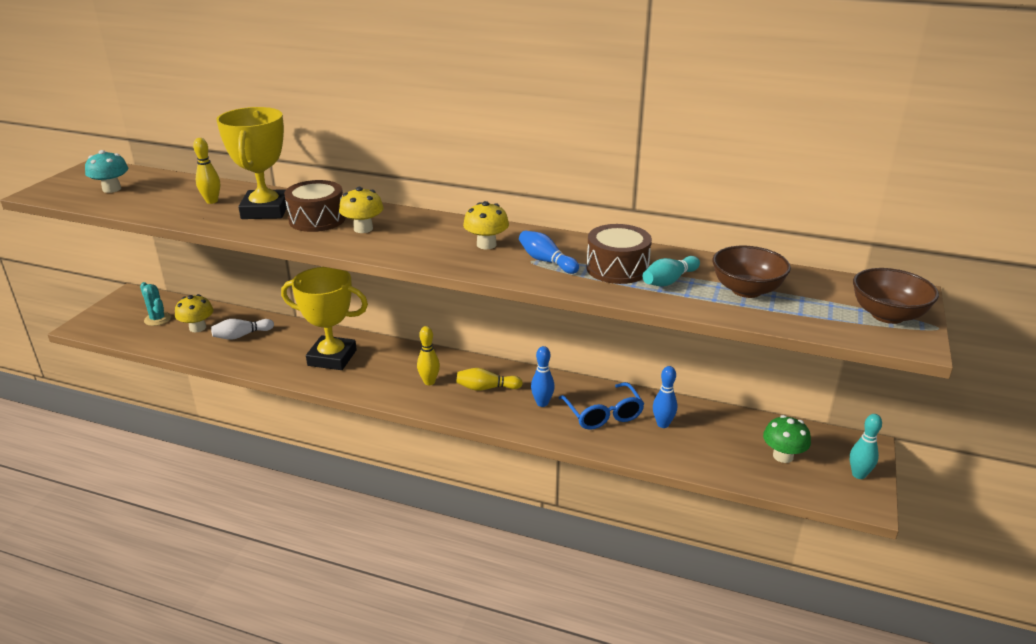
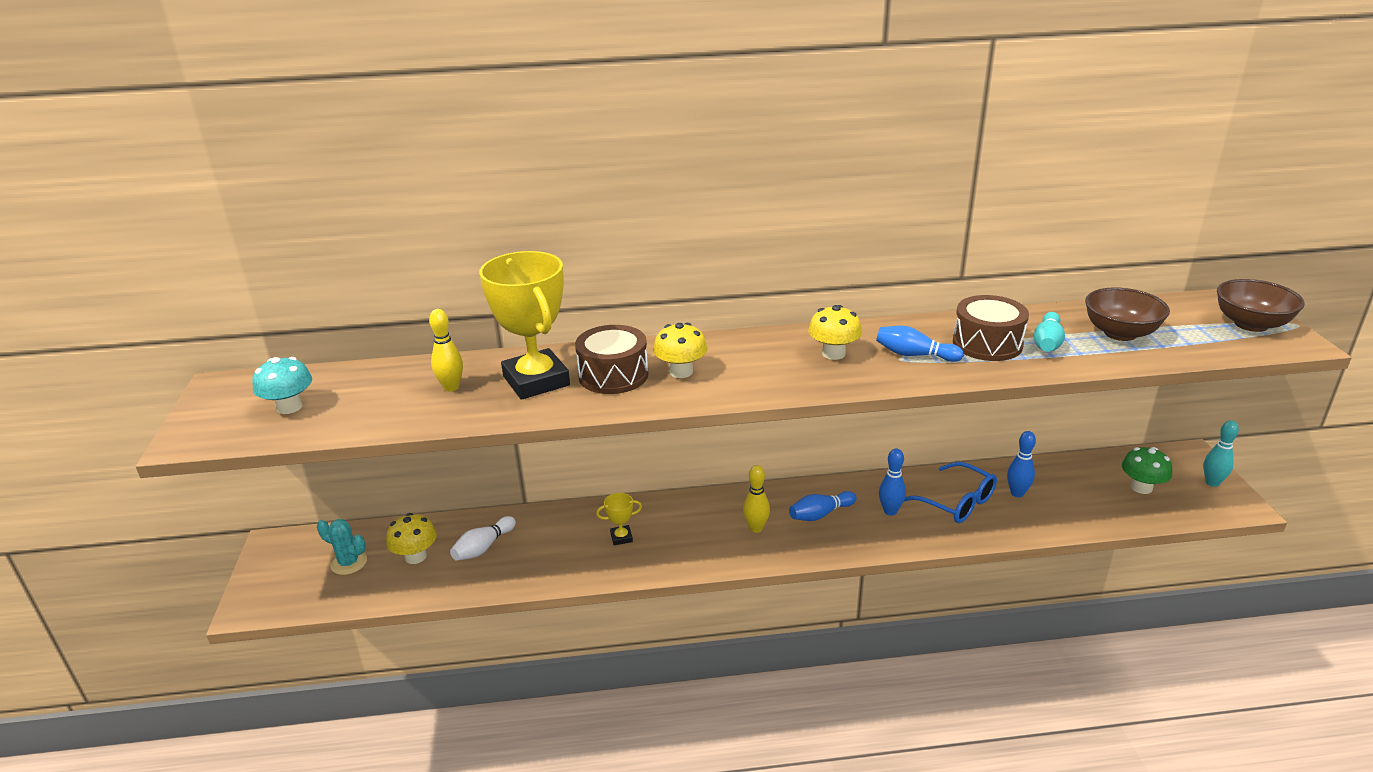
camera: 25 degrees left, 0 degrees up
(332, 358) = (621, 537): yellow trophy -> yellow trophy, size x0.42
(486, 388) = (820, 514): yellow bowling pin -> blue bowling pin

